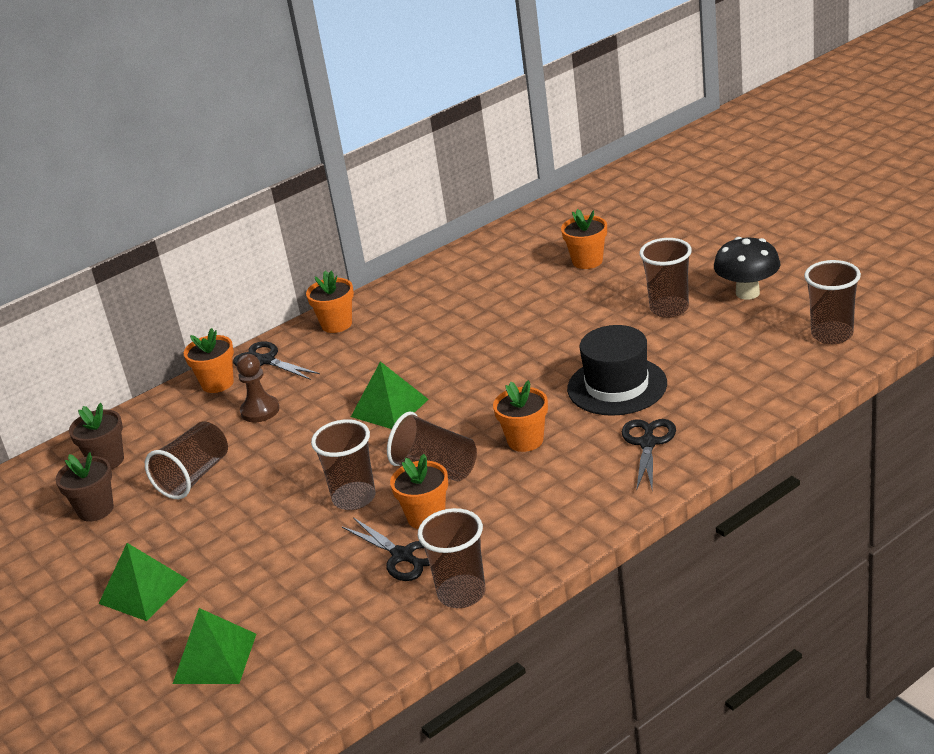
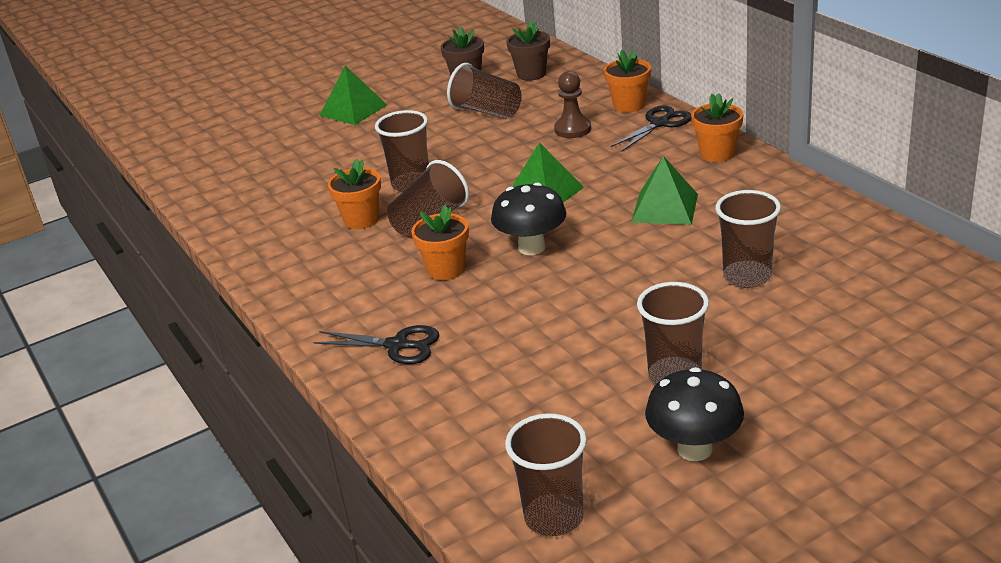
camera: 95 degrees right, 0 degrees up
(215, 658) = (259, 144): green pyramid -> green pyramid (665, 208)
(402, 556) = (317, 211): black scissors -> none
(461, 594) = (249, 240): brown cup -> brown cup (747, 276)
(490, 398) = (532, 247): none -> black mushroom
(587, 261) = (822, 314): orange flower pot -> none
(617, 386) = (515, 328): black hat -> none

